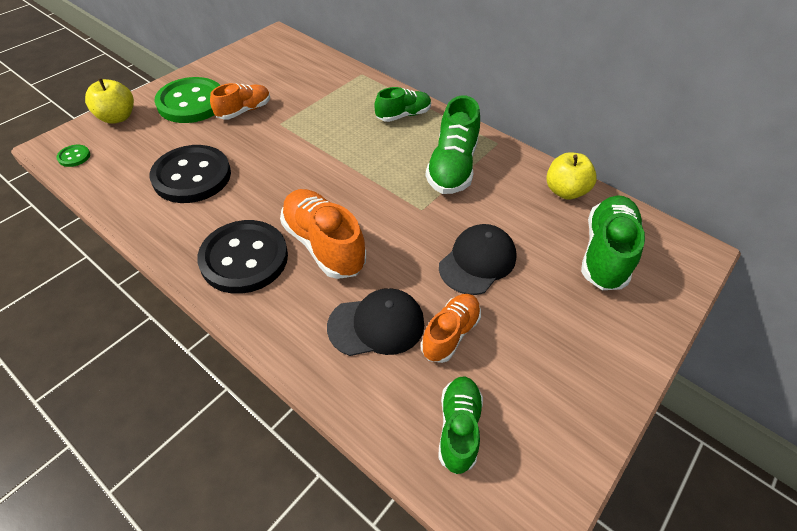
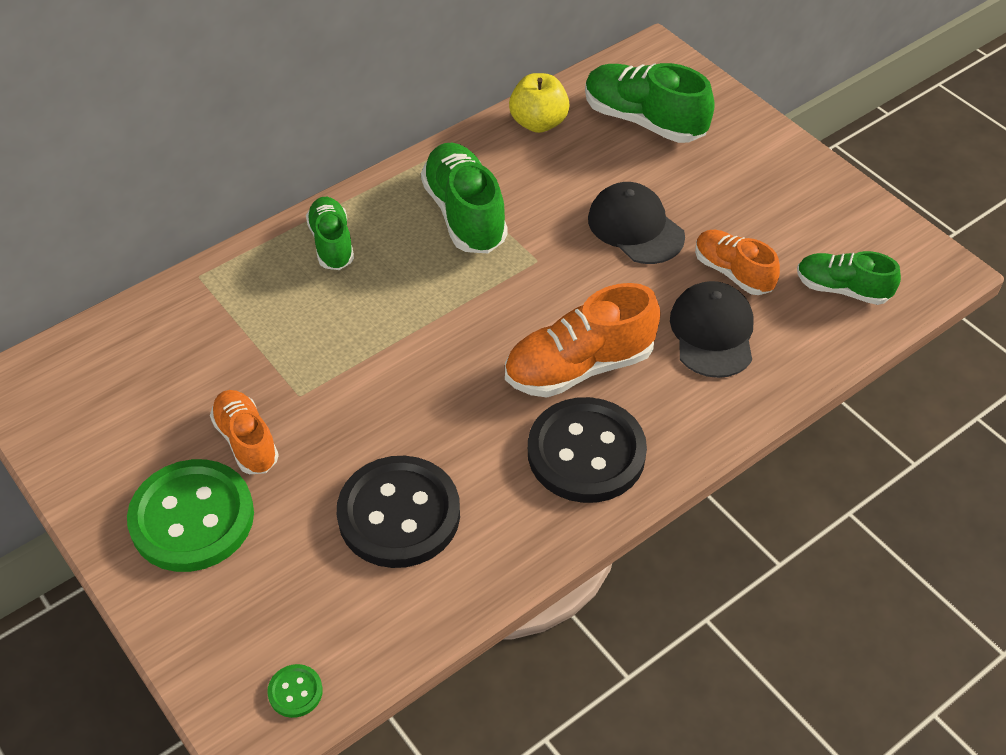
camera: 75 degrees left, 0 degrees up
(117, 117) = (196, 634): yellow apple -> none
(452, 167) = (464, 214): green shoe -> green shoe turned 135 degrees counterclockwise

